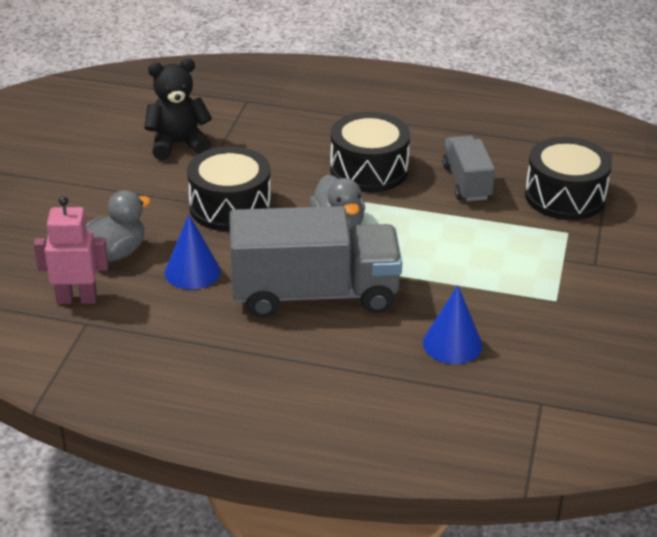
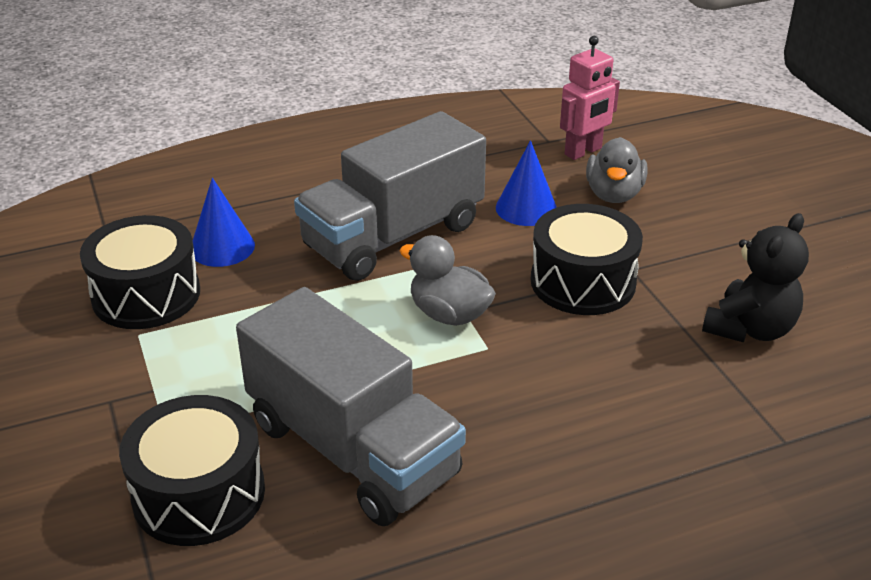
camera: 145 degrees right, 0 degrees up
(369, 170) = (494, 406): black drum -> black drum (146, 295)
(466, 183) = (352, 449): grey truck -> grey truck, size x1.84

